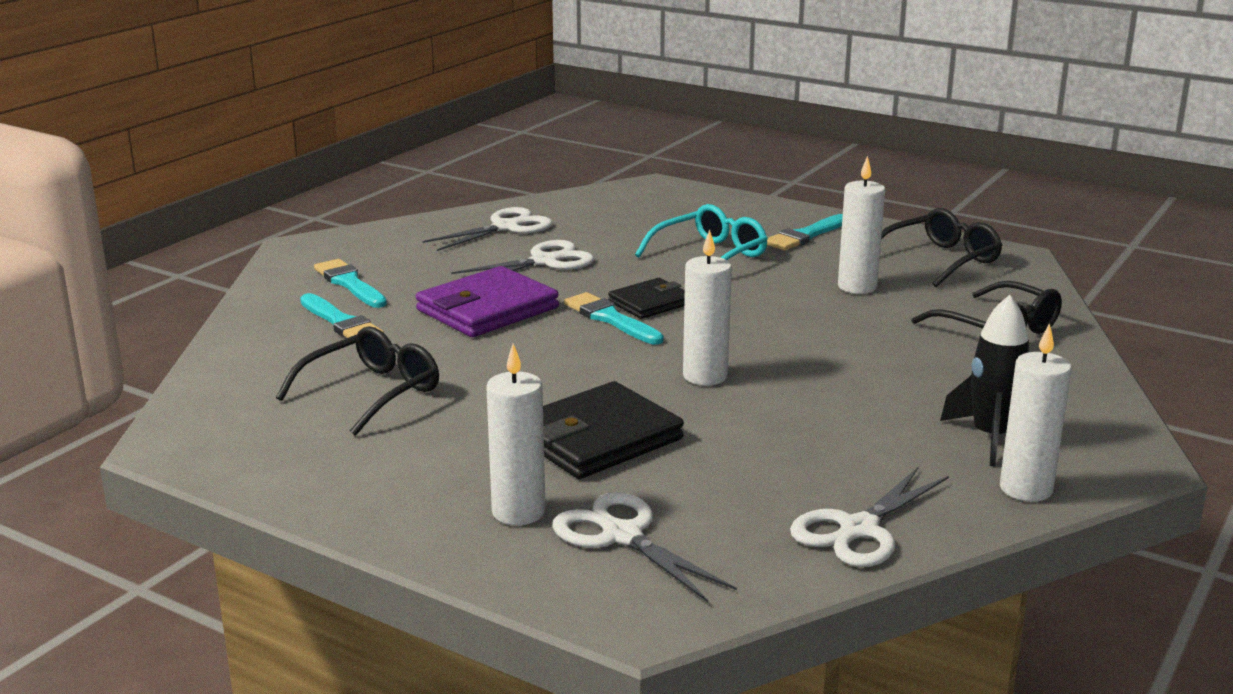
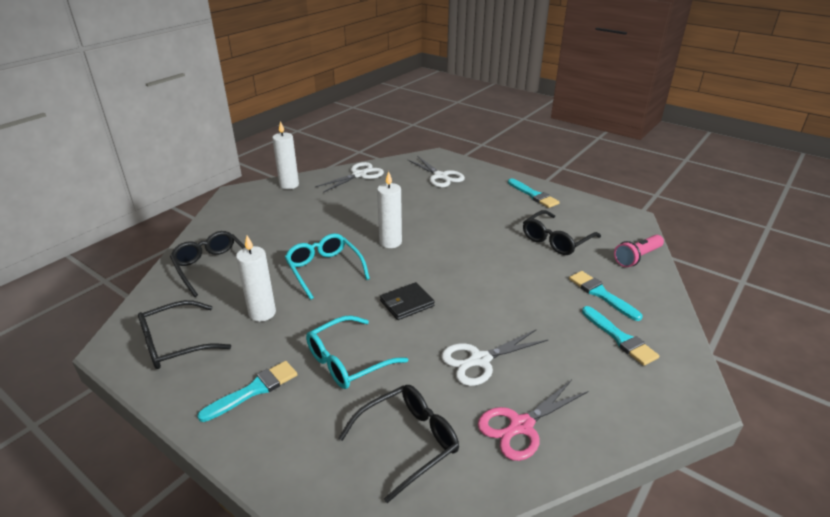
camera: 175 degrees left, 10 degrees up
(233, 371) = (637, 257): none -> pink flashlight
(487, 309) = (513, 303): purple wallet -> none
(506, 227) = (521, 426): white scissors -> pink scissors
(518, 512) = (477, 185): white candle -> none
(597, 438) = (447, 212): black wallet -> none
(610, 319) = (434, 289): turquoise brush -> turquoise brush (534, 195)
(623, 217) = (408, 442): none -> black glasses
(803, 334) = (324, 270): none -> turquoise glasses
(991, 438) = (281, 204): black rocket -> none

